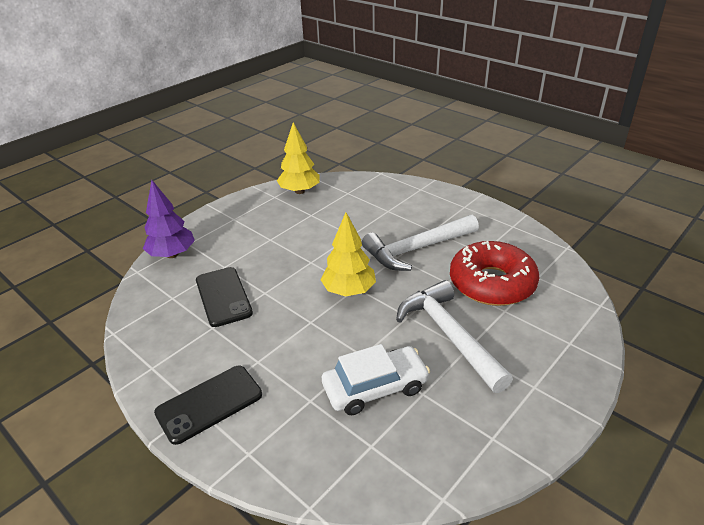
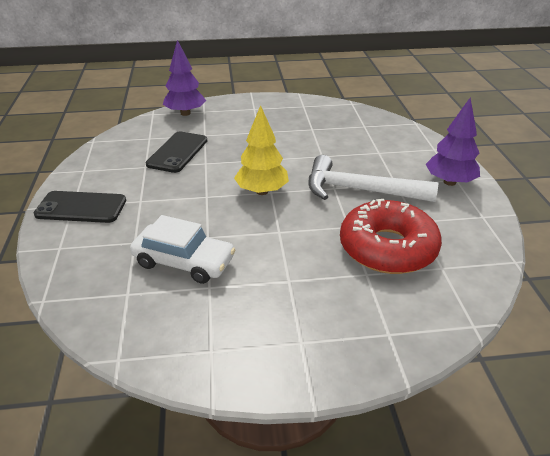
camera: 40 degrees right, 0 degrees up
(299, 191) = (327, 110): yellow tree -> none
(449, 335) = (290, 262): white hammer -> none
(463, 210) = (449, 182): none -> purple tree

